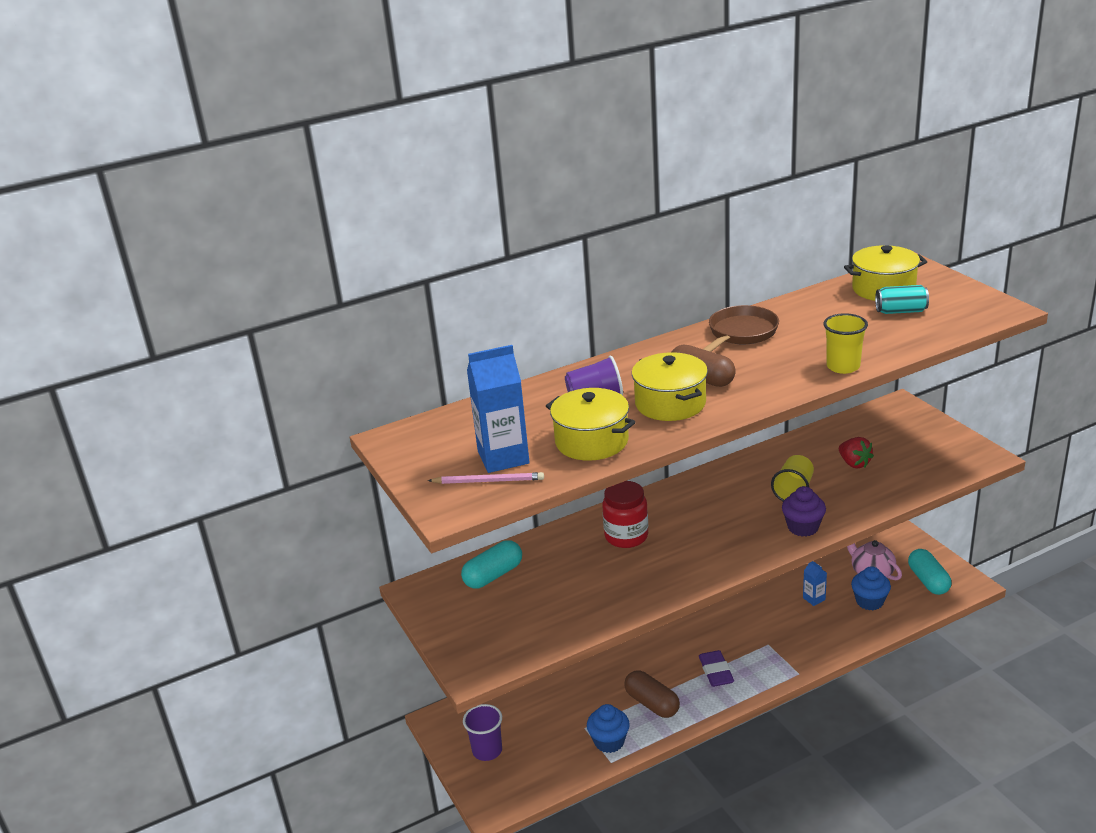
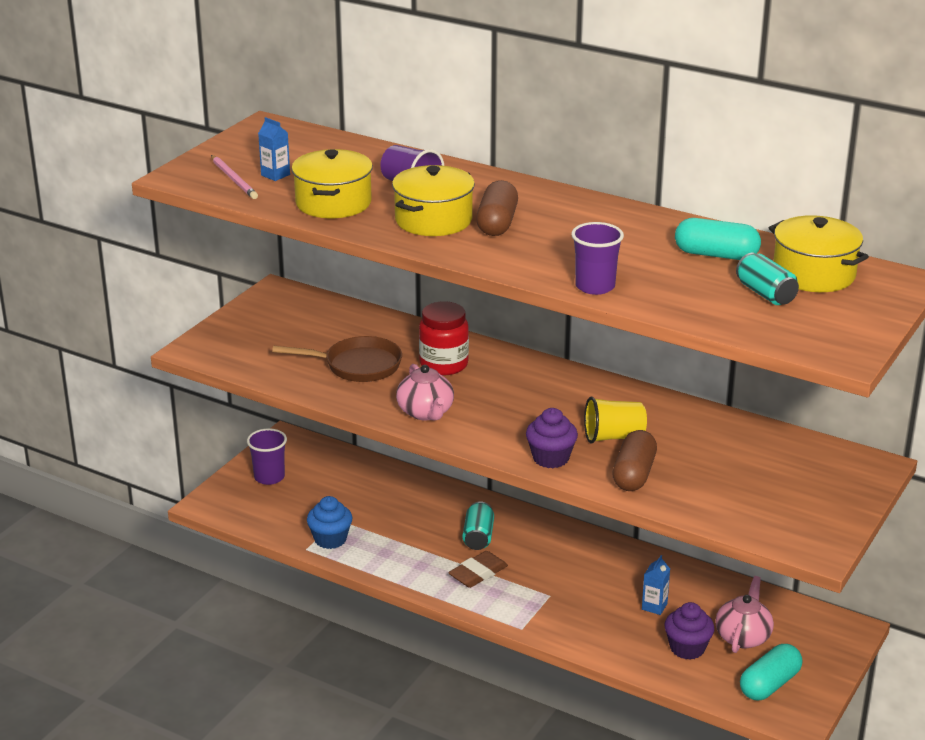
camera: 55 degrees right, 0 degrees up
(493, 575) = (327, 318): turquoise capsule -> turquoise capsule (716, 255)
(503, 457) = (275, 175): blue carton -> blue carton, size x0.49
(652, 703) = (400, 548): brown capsule -> brown capsule (633, 474)
(669, 655) = (478, 537): none -> turquoise can
(692, 567) = (426, 412): none -> pink teapot
(716, 672) = (478, 573): purple eraser -> brown eraser
(740, 334) = (613, 221): brown pan -> brown pan (357, 366)
(843, 366) = (595, 286): yellow cup -> purple cup
(854, 463) = (707, 462): red strawberry -> none
(869, 601) = (687, 648): blue cupcake -> purple cupcake

